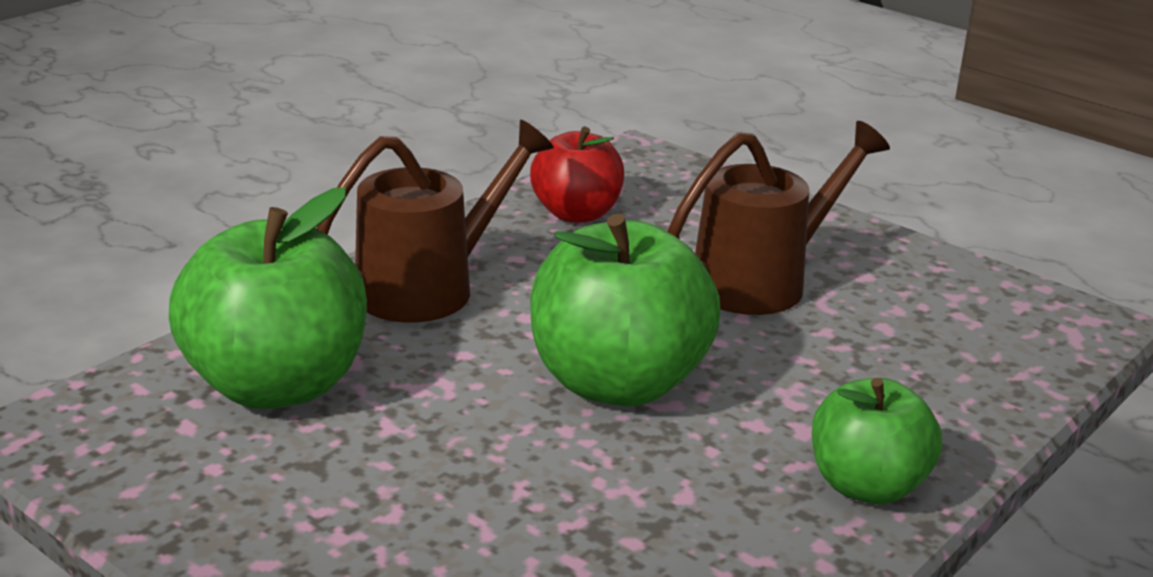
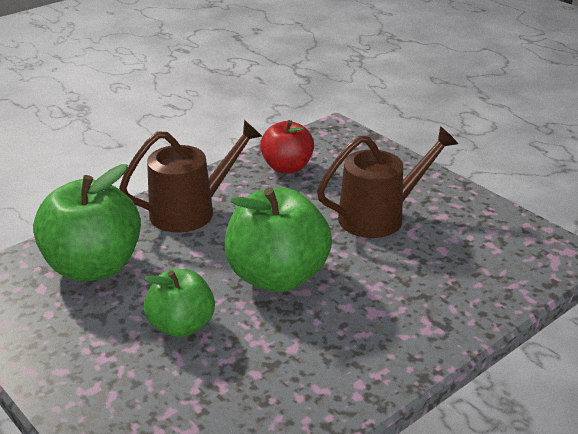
camera: 10 degrees right, 5 degrees up
(867, 486) = (397, 349): green apple -> green apple (181, 326)

